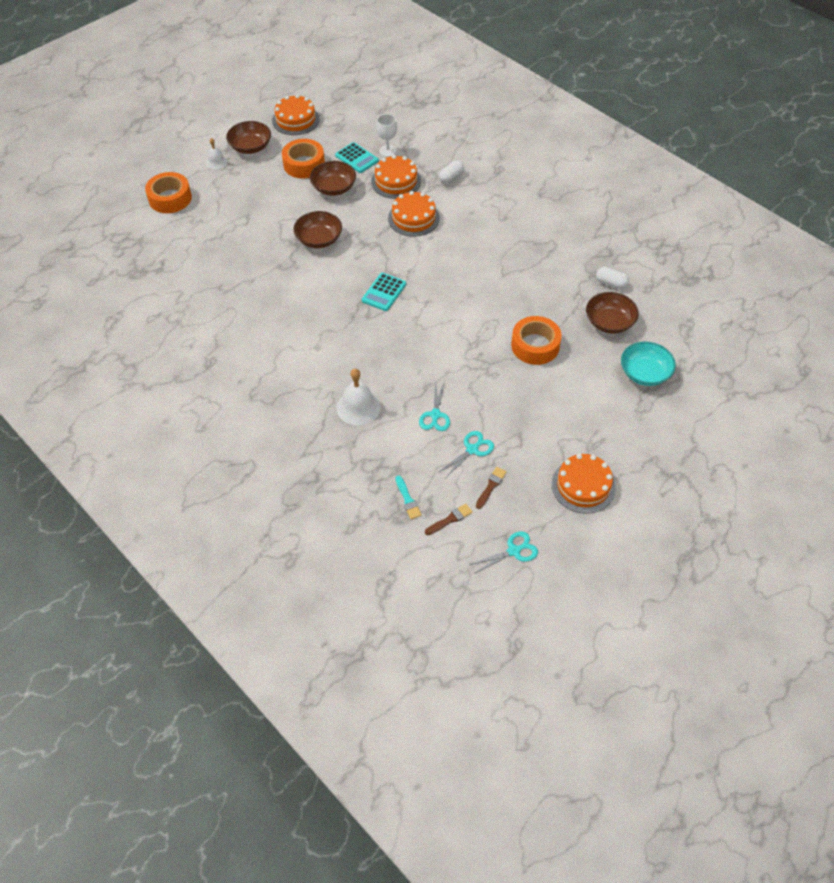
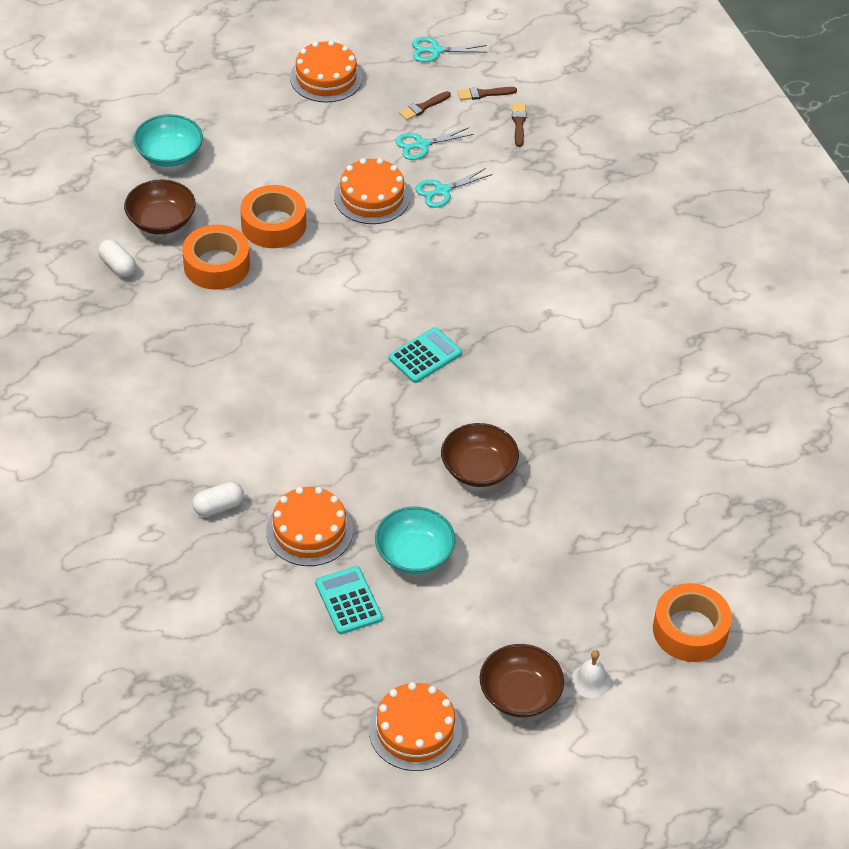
camera: 160 degrees left, 5 degrees down
(304, 164) = (442, 620): orange tape -> orange tape (216, 265)
(334, 188) = (414, 554): brown bowl -> turquoise bowl
(358, 407) = (528, 227): white bell -> none
(387, 151) = (289, 597): white goblet -> none
(407, 499) = (519, 123): turquoise brush -> brown brush
(413, 218) = (319, 455): orange cake -> orange cake (372, 197)
(435, 415) = (442, 191): turquoise scissors -> turquoise scissors turned 150 degrees counterclockwise

